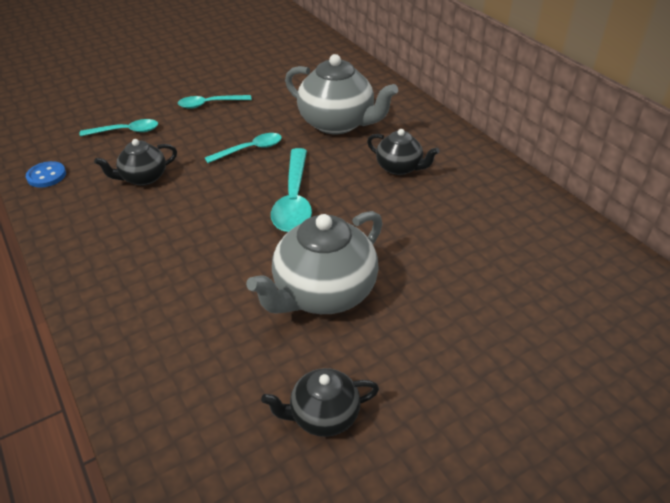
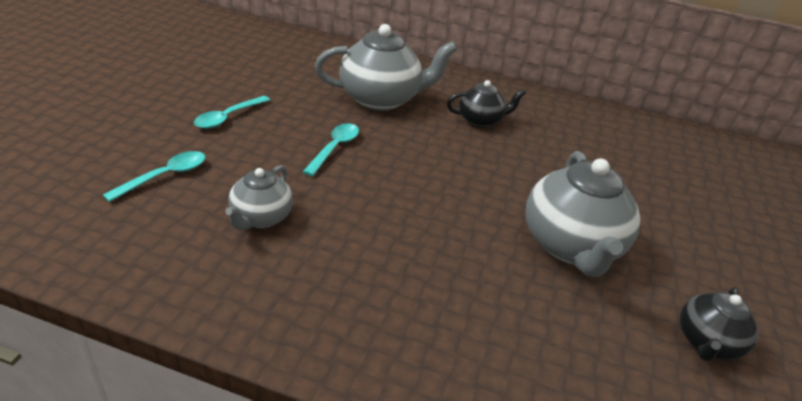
camera: 45 degrees left, 5 degrees down
(46, 176) = (126, 265): blue button -> none
(143, 178) = (260, 218): black teapot -> grey teapot
(294, 200) = (439, 179): turquoise spoon -> none

